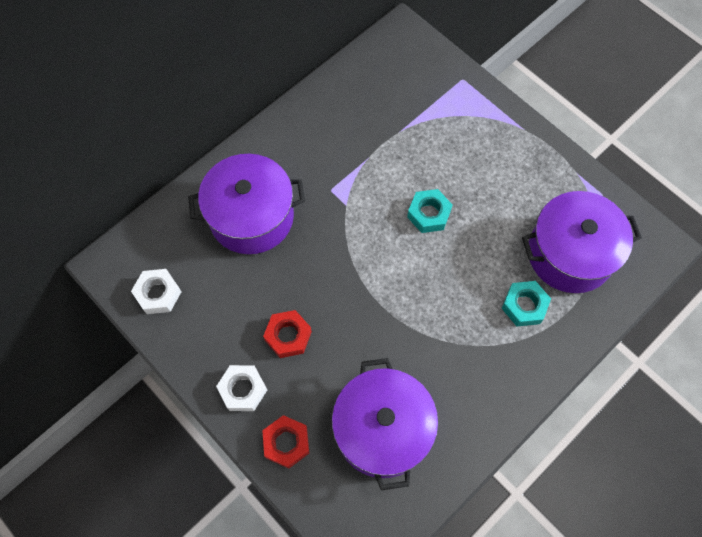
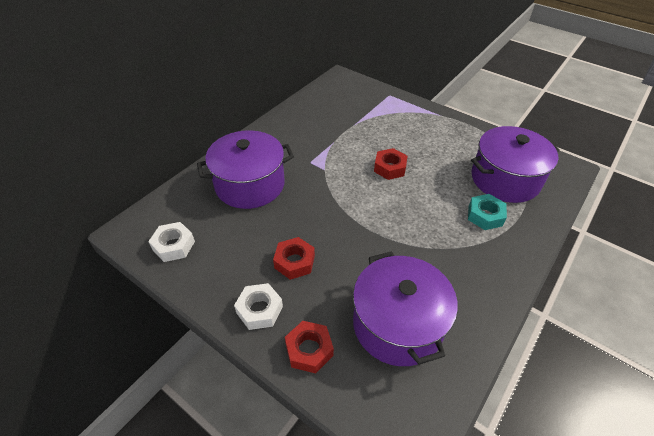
camera: 10 degrees left, 20 degrees down
(429, 214) = (389, 168): turquoise nut -> red nut

